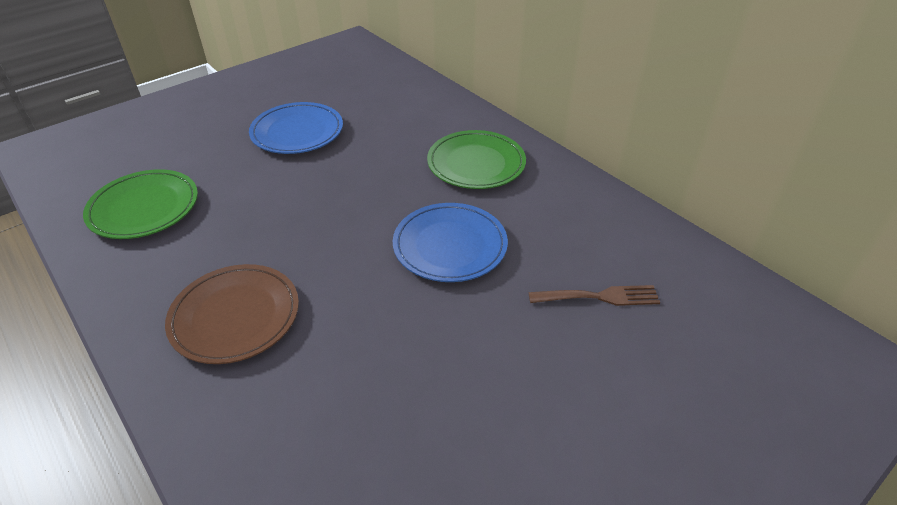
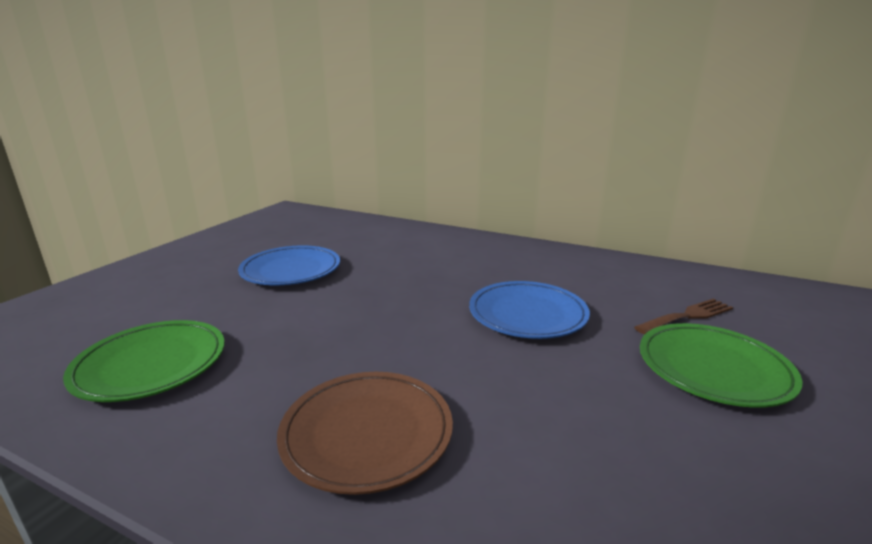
camera: 25 degrees left, 20 degrees down
(476, 164) = (483, 259): green plate -> green plate (713, 369)

